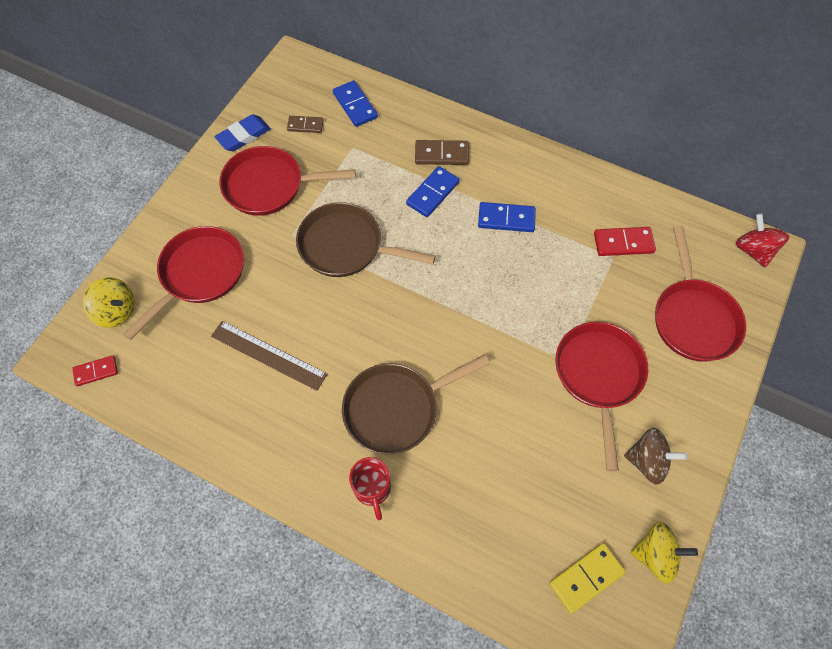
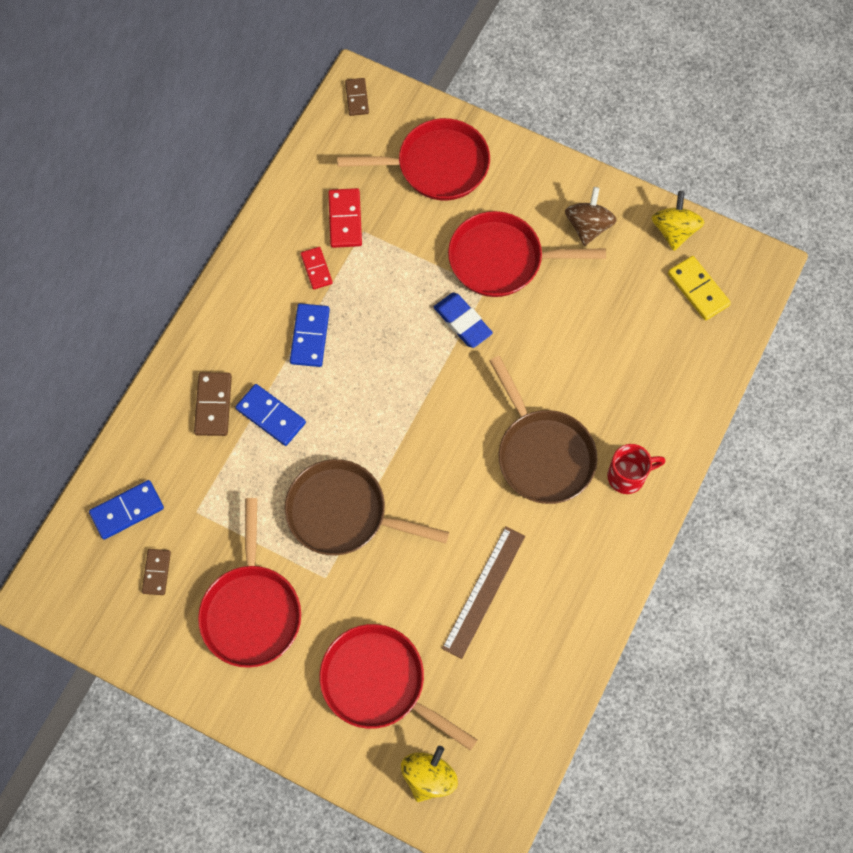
camera: 90 degrees left, 5 degrees up
(96, 371) = (507, 787): red domino -> red domino (316, 269)
(244, 136) = (168, 651): blue eraser -> blue eraser (462, 322)
(346, 246) = (343, 513): brown pan -> brown pan turned 90 degrees clockwise
(753, 250) = (357, 98): red spinning top -> brown domino

